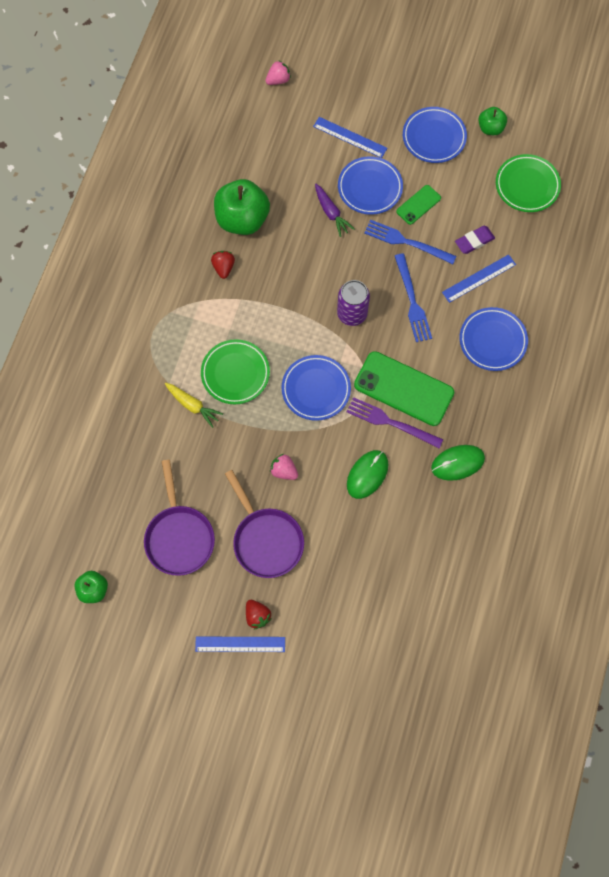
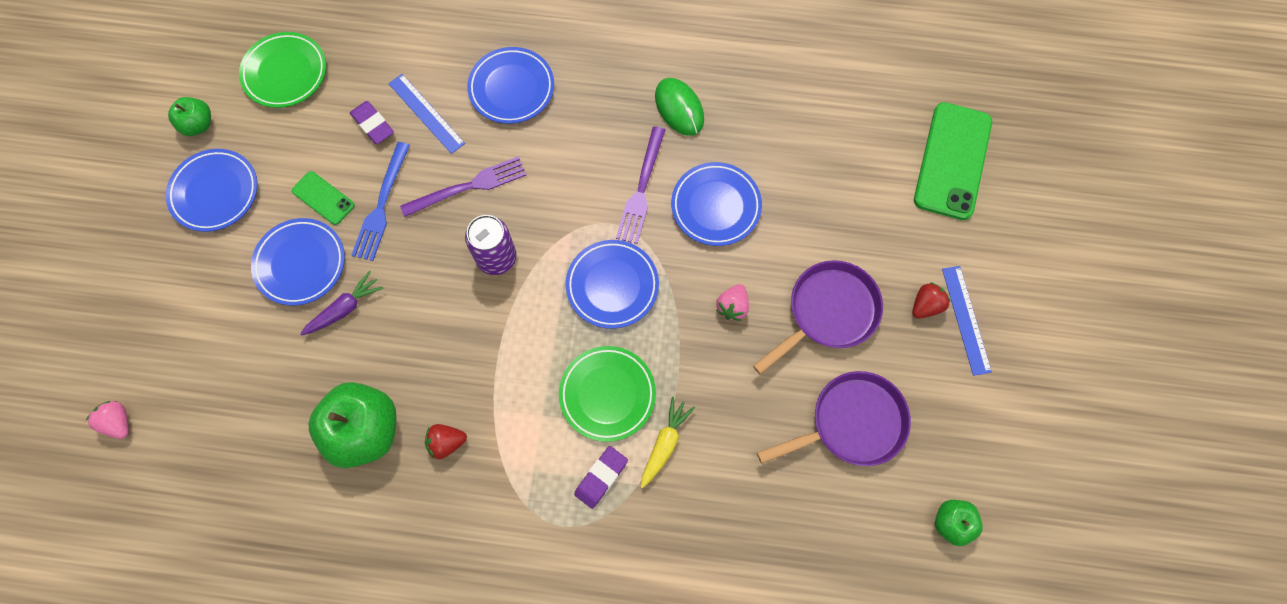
camera: 100 degrees left, 0 degrees up
(179, 360) = (601, 477): none -> purple eraser
(350, 137) = (218, 302): blue ruler -> none
(367, 475) = (715, 206): green mouse -> blue plate
(404, 388) = (593, 180): green phone -> green phone (952, 161)
(412, 301) = (469, 186): blue fork -> purple fork

